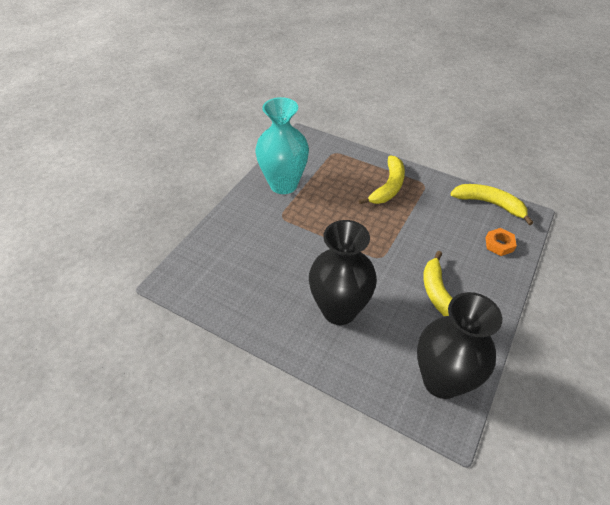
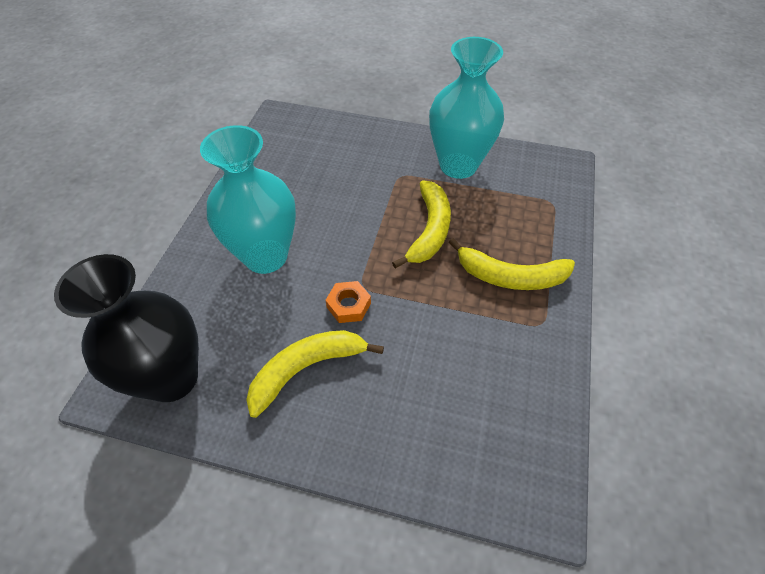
camera: 75 degrees right, 5 degrees up
(339, 310) = (266, 256): black vase -> turquoise vase
(489, 204) = (541, 431): yellow banana -> yellow banana (429, 230)
(499, 244) = (442, 449): orange nut -> orange nut (348, 305)

